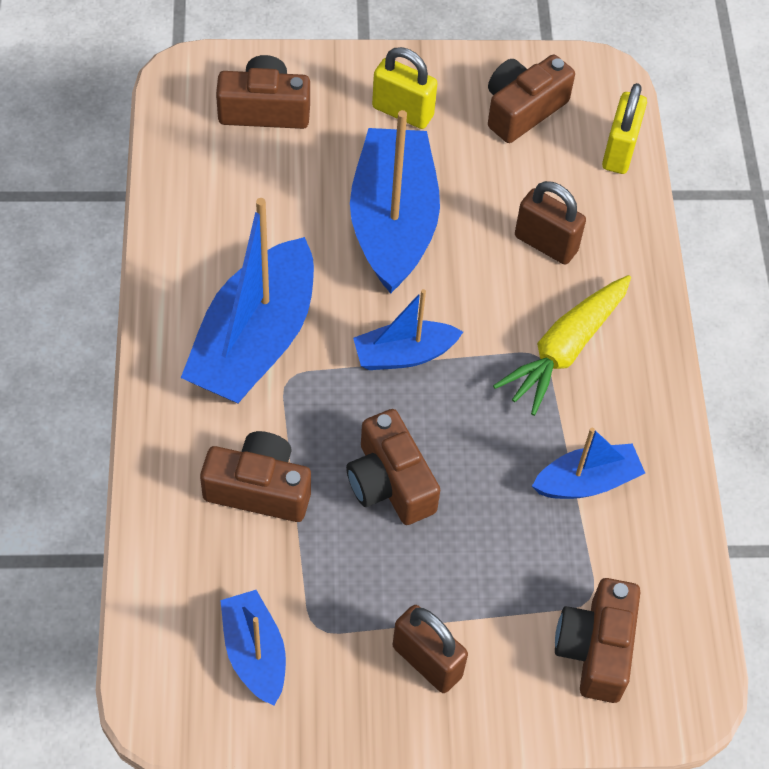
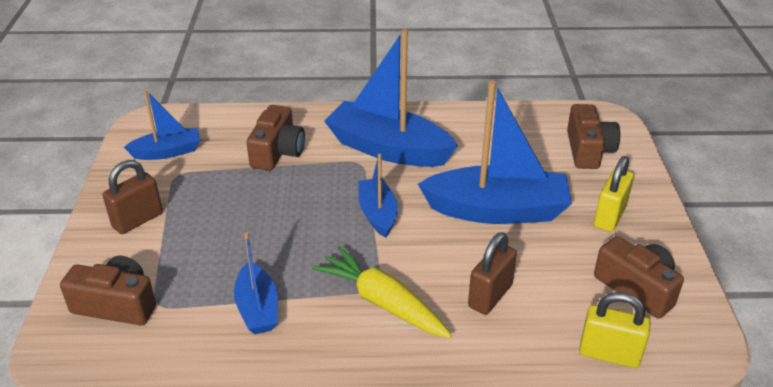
camera: 95 degrees right, 20 degrees down
(390, 483) = (273, 206): brown camera -> none

